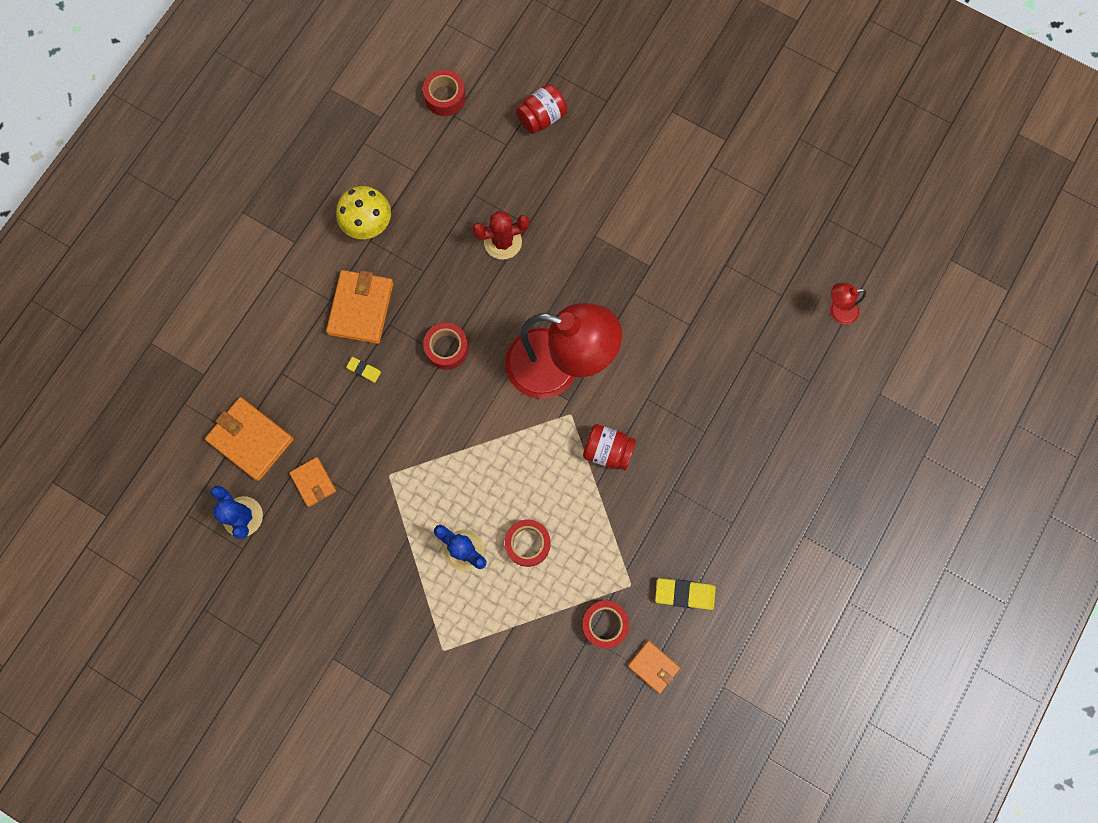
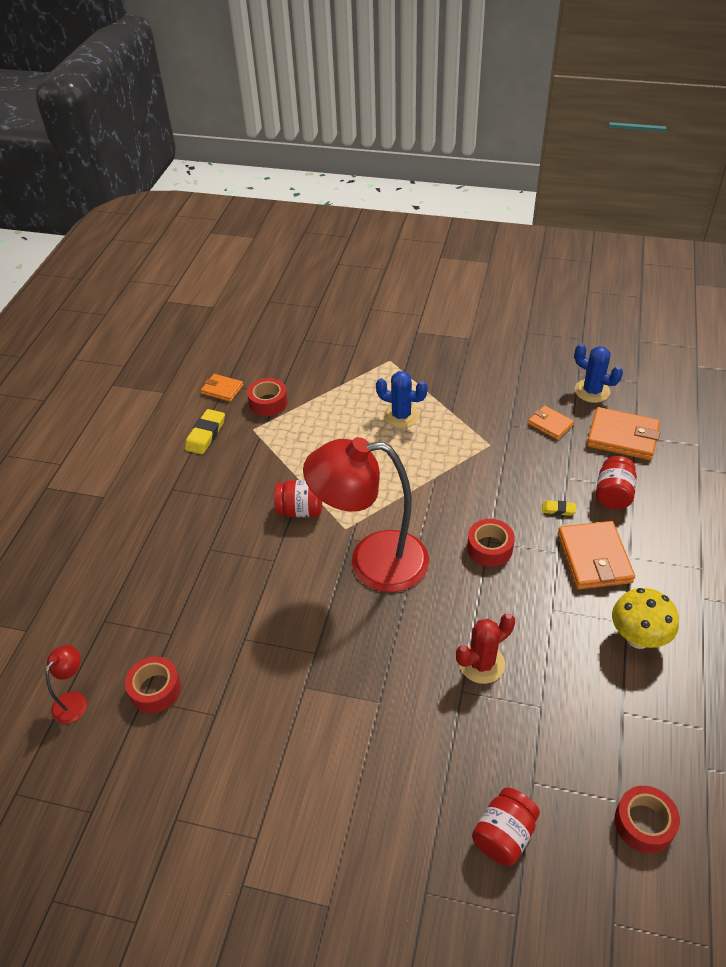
camera: 165 degrees right, 30 degrees down
(304, 370) = (613, 494): none -> red jar
(527, 543) = (349, 432): red tape -> red tape (155, 689)
(684, 594) = (206, 435): yellow eraser -> yellow eraser turned 60 degrees counterclockwise
(837, 311) = (74, 700): red lamp -> red lamp turned 45 degrees counterclockwise

